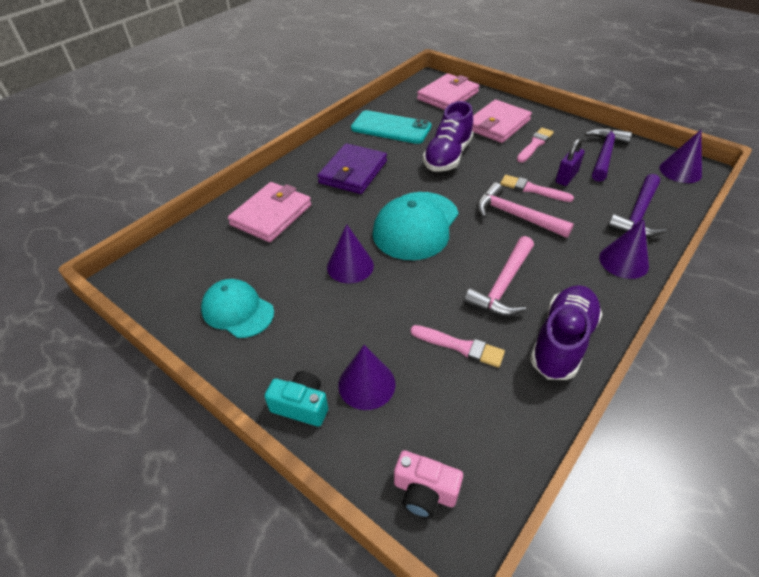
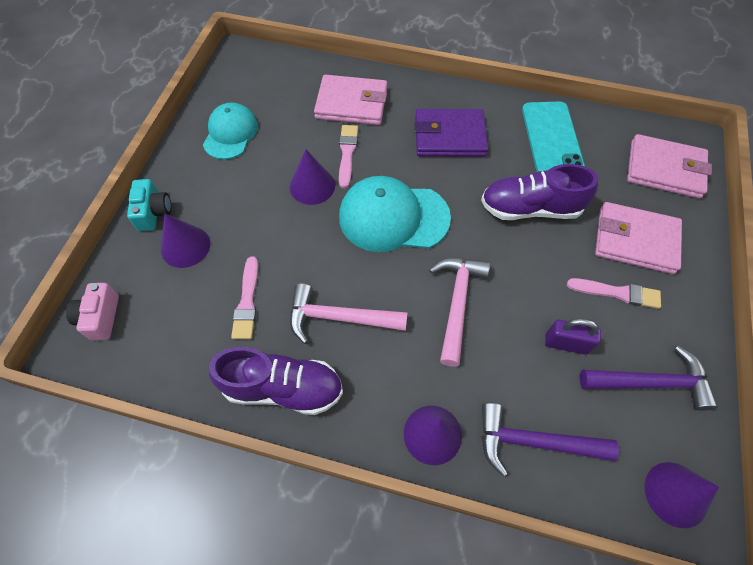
camera: 65 degrees right, 15 degrees up
(532, 189) = (517, 310): pink brush -> pink brush (347, 153)

